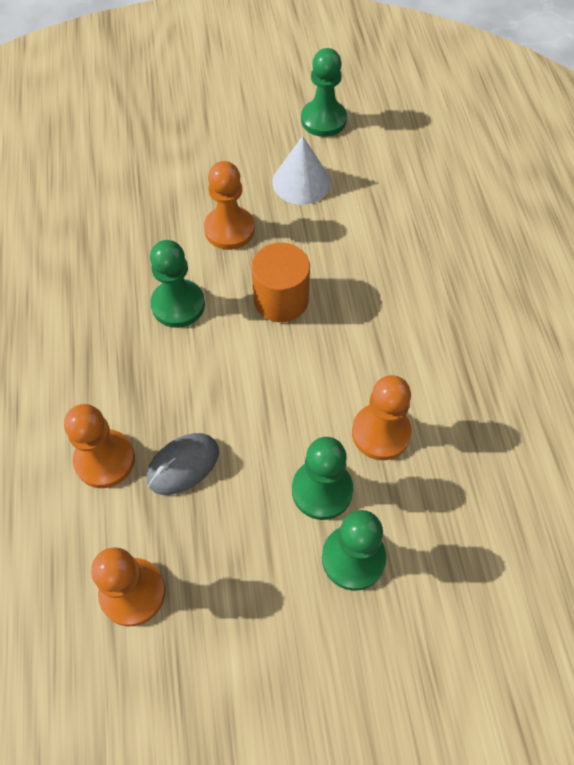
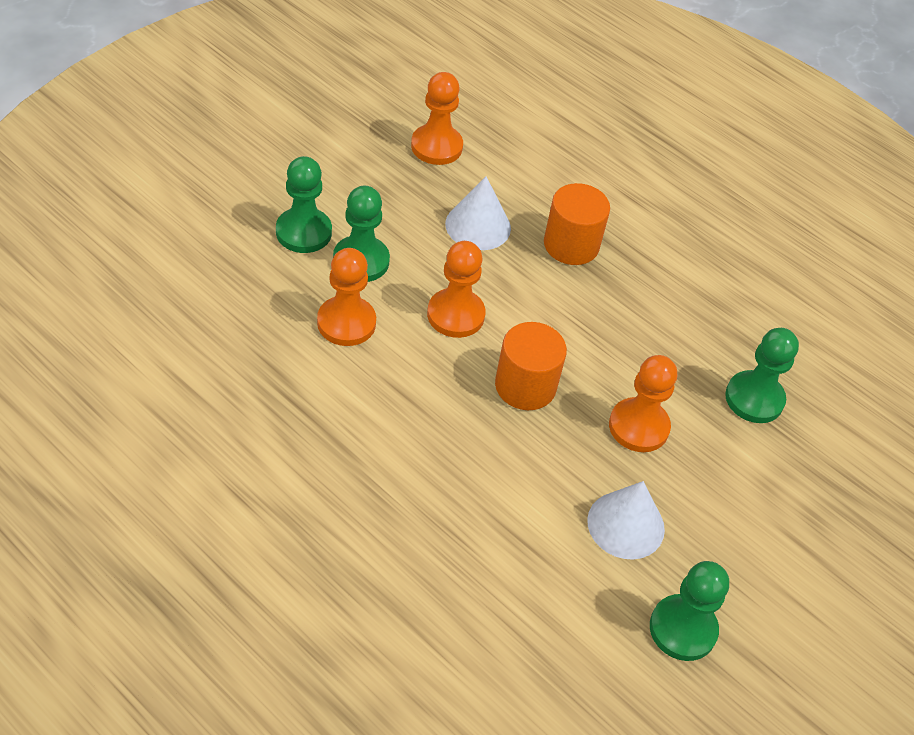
camera: 135 degrees right, 10 degrees down
(105, 460) = (535, 201): orange pawn -> orange pawn (455, 315)
(122, 395) = (571, 245): none -> orange cylinder
(178, 305) = (606, 332): green pawn -> green pawn (754, 399)
(183, 465) = (478, 226): grey mouse -> white cone

